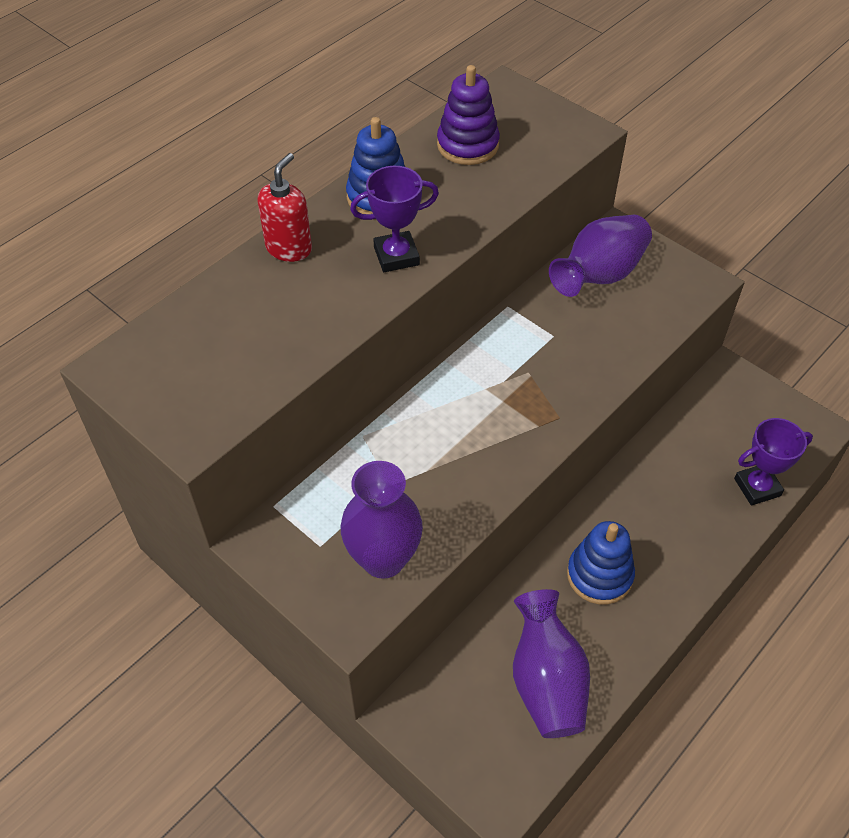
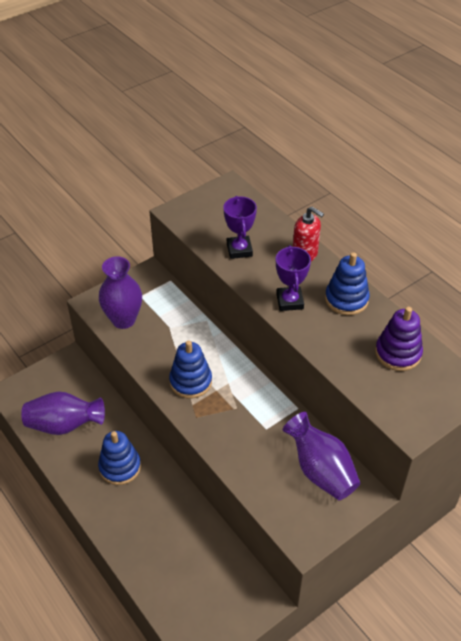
camera: 100 degrees right, 5 degrees down
(495, 435) = (190, 381): none -> blue stacking toy
(757, 487) = (158, 584): purple trophy -> purple trophy (239, 250)

